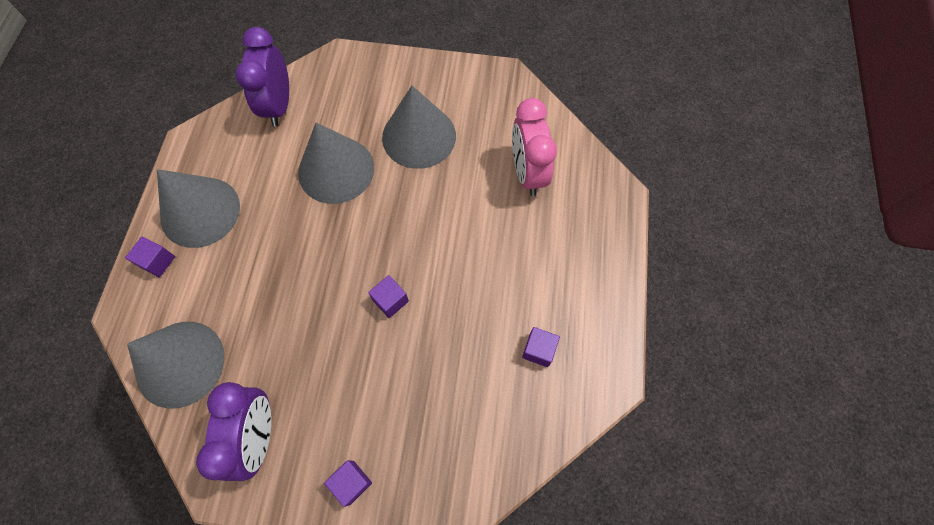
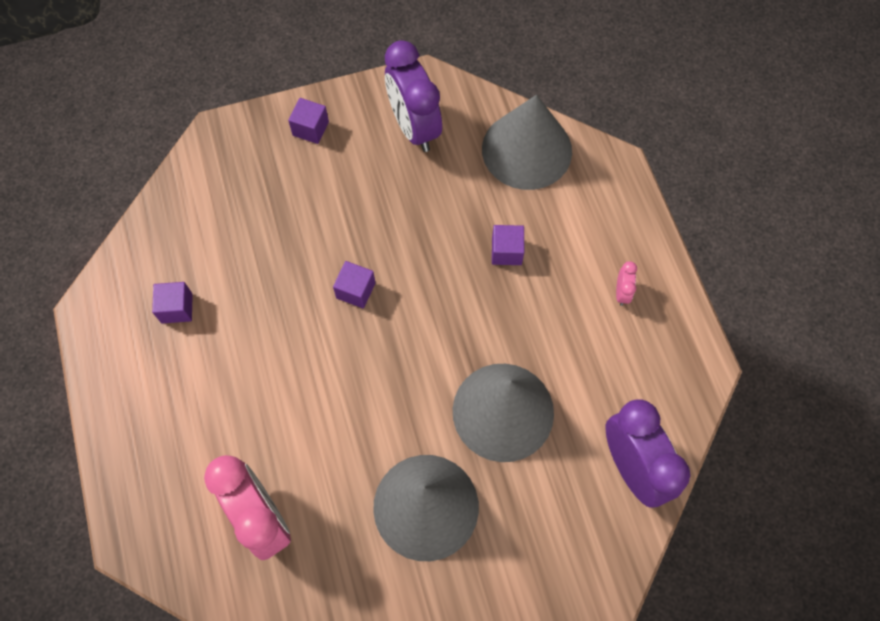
camera: 155 degrees right, 0 degrees up
(157, 261) = (623, 224): purple cube -> purple cube (506, 251)
(200, 211) = (622, 292): grey cone -> pink clock

